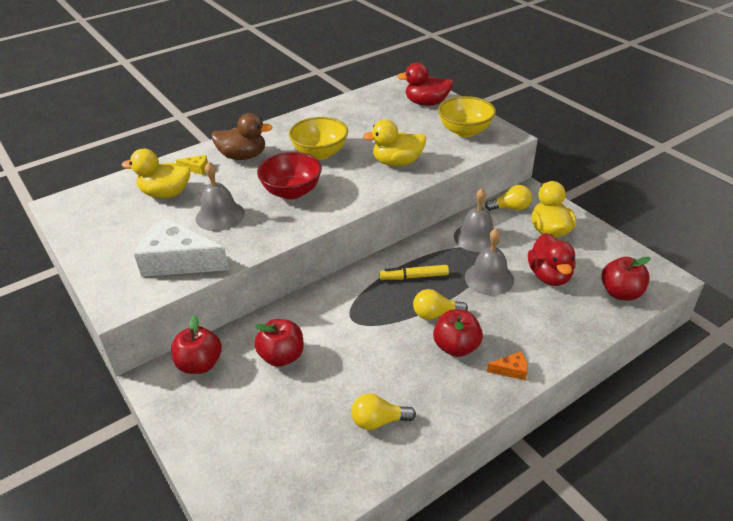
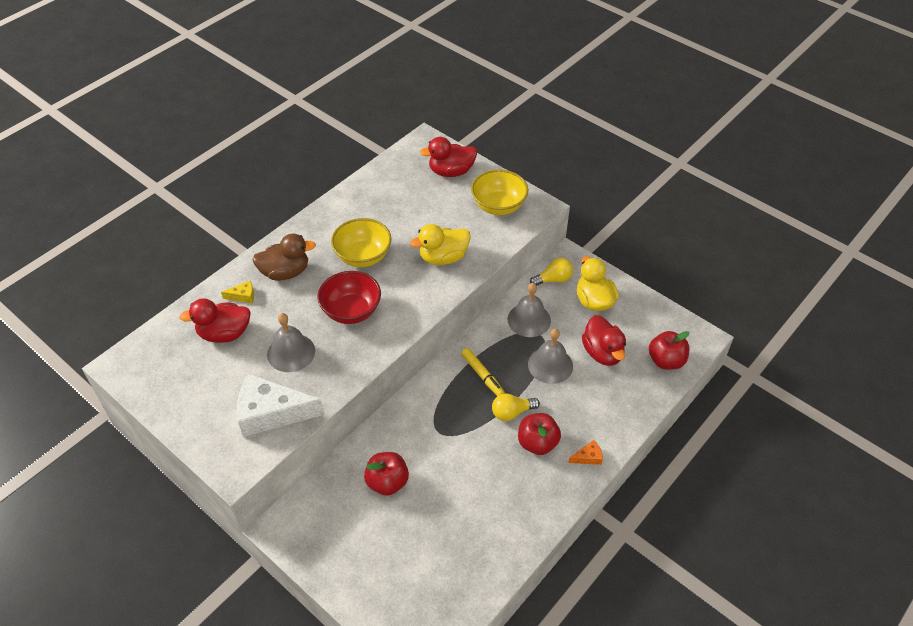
camera: 15 degrees left, 10 degrees up
(166, 194) = (224, 333): yellow duck -> red duck
(200, 364) = (315, 505): red apple -> none
(378, 421) = (490, 527): yellow light bulb -> none
(414, 277) = (482, 375): yellow marker -> yellow marker turned 105 degrees counterclockwise

